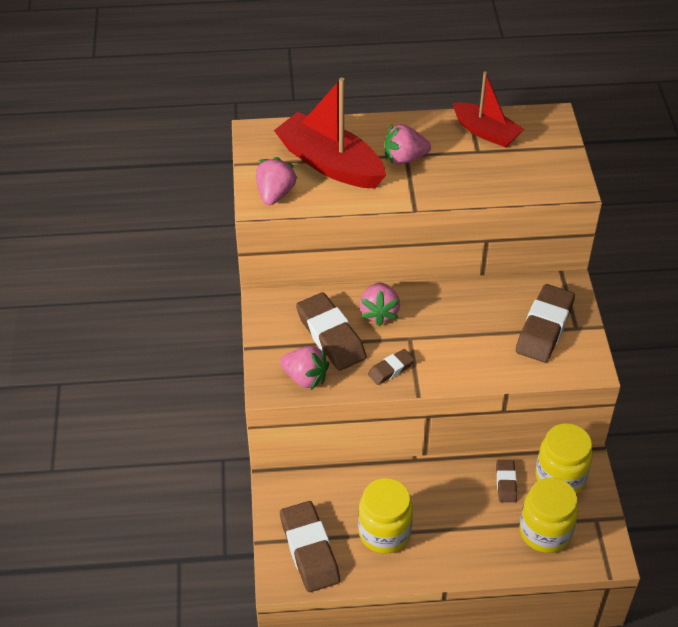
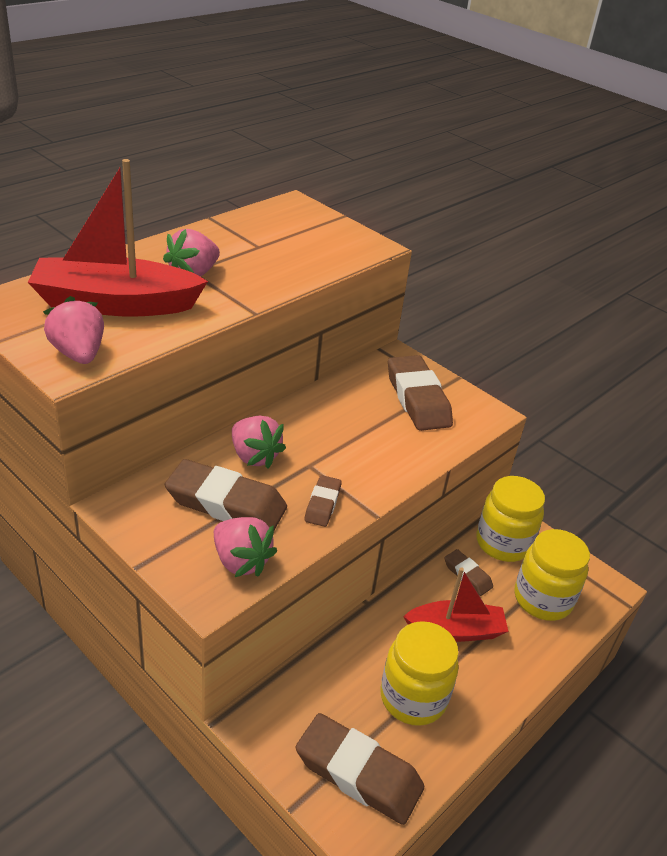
camera: 45 degrees left, 10 degrees down
(305, 377) = (241, 561): pink strawberry -> pink strawberry turned 60 degrees clockwise
(486, 132) = (249, 230): red boat -> red boat (455, 630)

